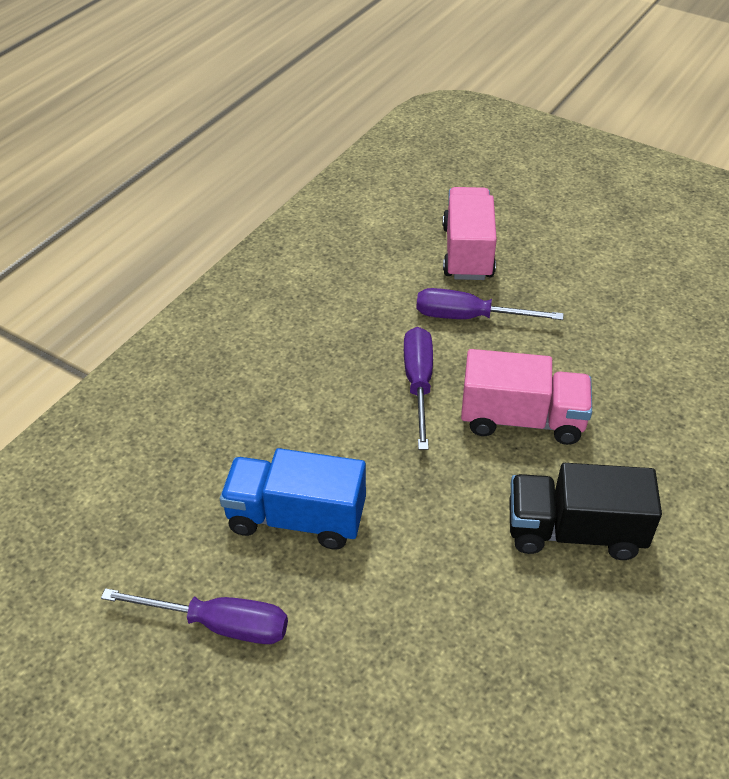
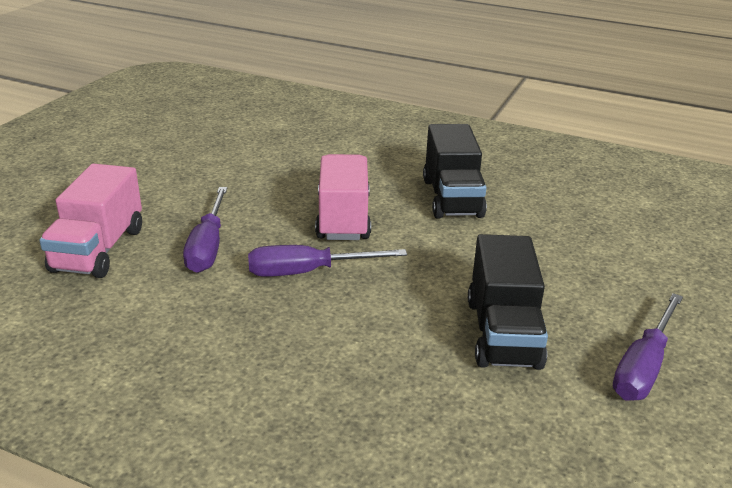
camera: 100 degrees left, 15 degrees down
(219, 624) = (643, 367): purple screwdriver -> purple screwdriver turned 150 degrees counterclockwise
(296, 518) = (502, 333): blue truck -> black truck
(467, 252) = (98, 250): pink truck -> pink truck turned 75 degrees counterclockwise

